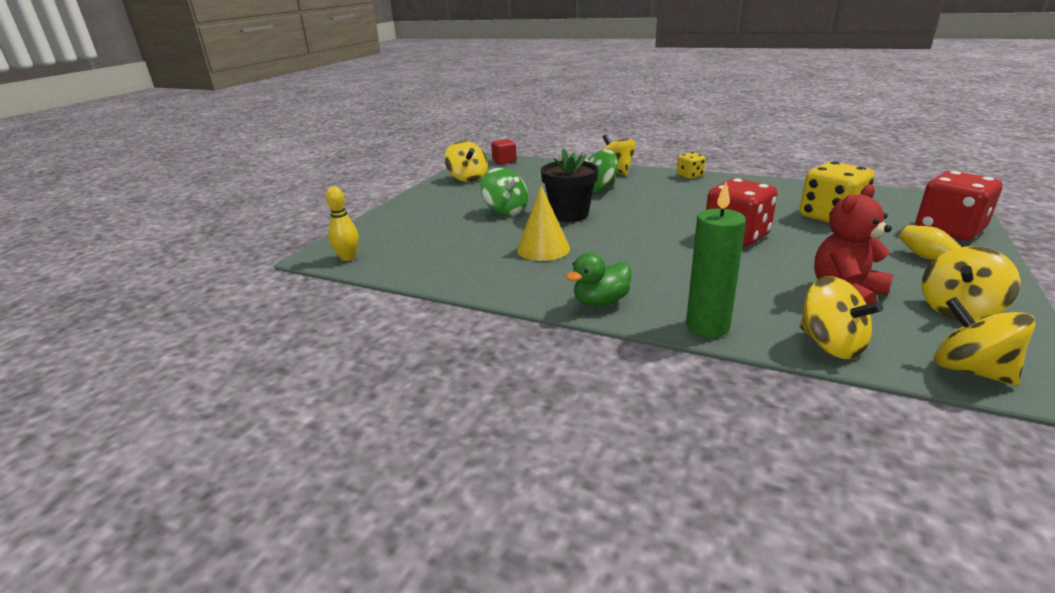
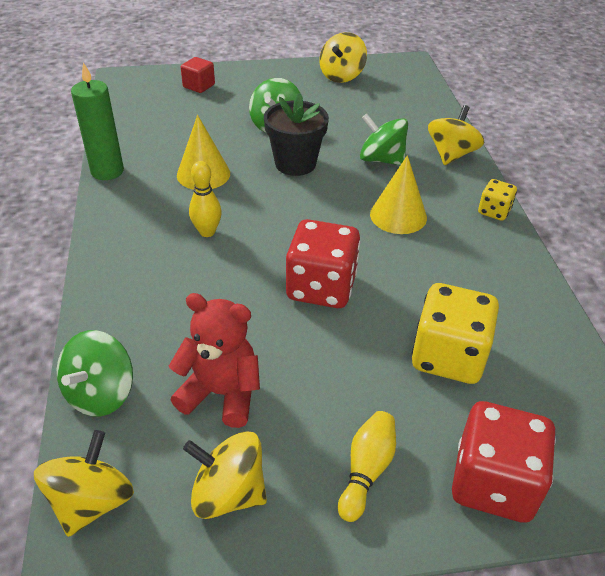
camera: 55 degrees right, 15 degrees up
(348, 257) = (125, 90): yellow bowling pin -> yellow bowling pin (207, 232)
(504, 161) = (413, 77): red cube -> red cube (199, 86)
(600, 302) = (116, 236): green duck -> none
(670, 199) = (398, 215): none -> yellow cone
(707, 326) = (100, 308): green candle -> green candle (107, 171)
(830, 345) = (101, 393): yellow spinning top -> green spinning top

